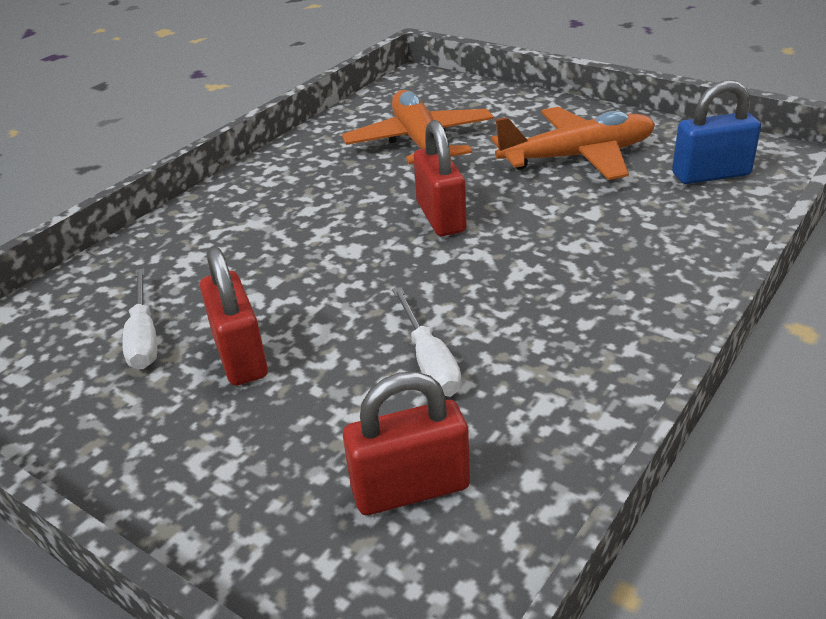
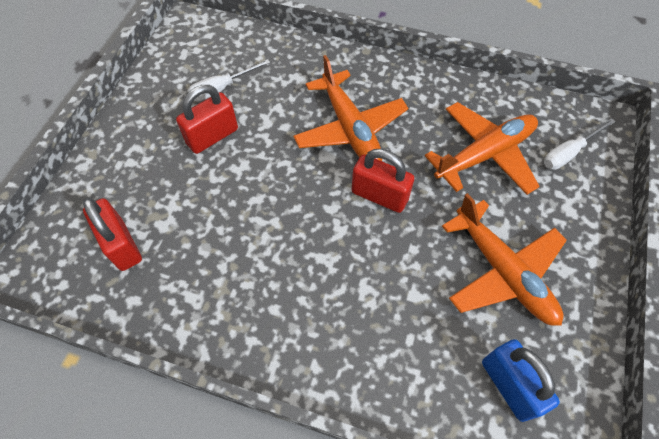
camera: 70 degrees right, 25 degrees up
(319, 225) = (350, 128): none -> orange plane
(429, 361) = (221, 228): white screwdriver -> white screwdriver (568, 153)
(441, 217) = (379, 195): red padlock -> red padlock turned 60 degrees clockwise

